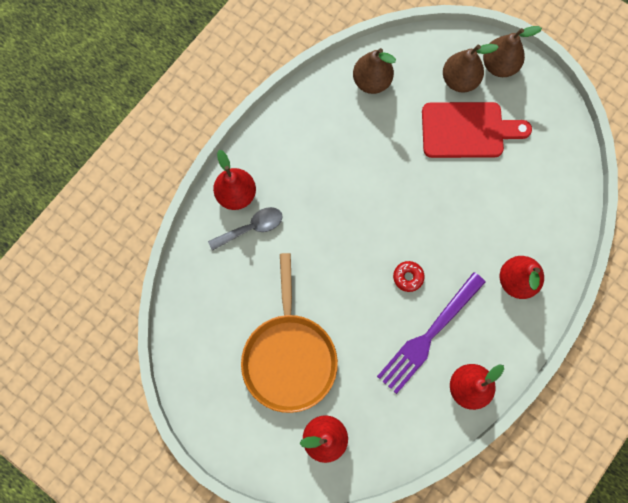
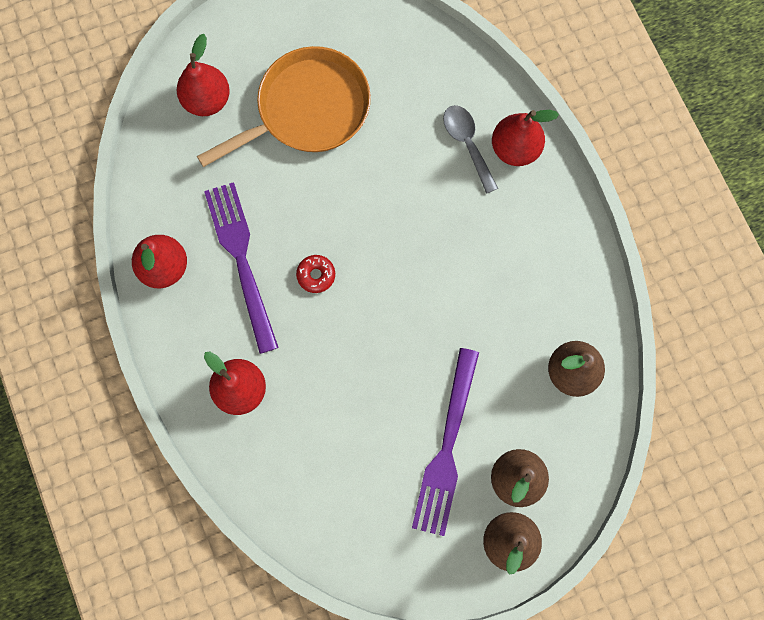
camera: 120 degrees right, 0 degrees up
(251, 228) = (467, 144): grey spoon -> grey spoon turned 150 degrees clockwise
(289, 356) = (307, 110): orange pan -> orange pan turned 120 degrees clockwise
(467, 130) = (447, 447): red cutting board -> purple fork

